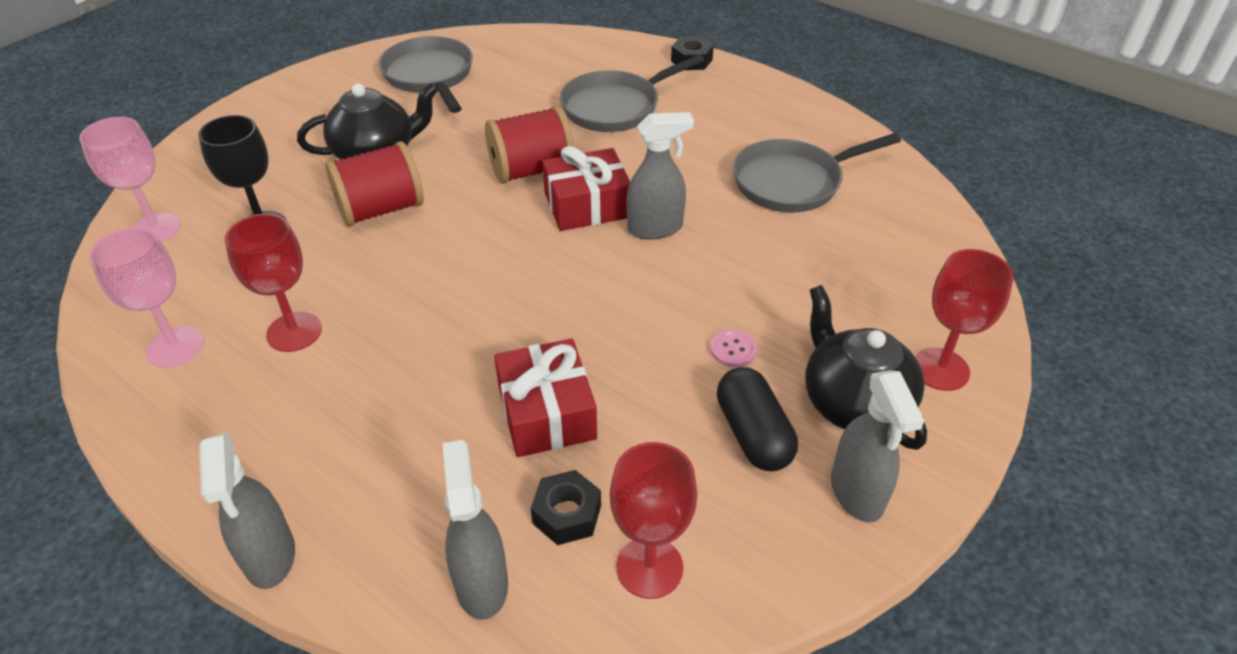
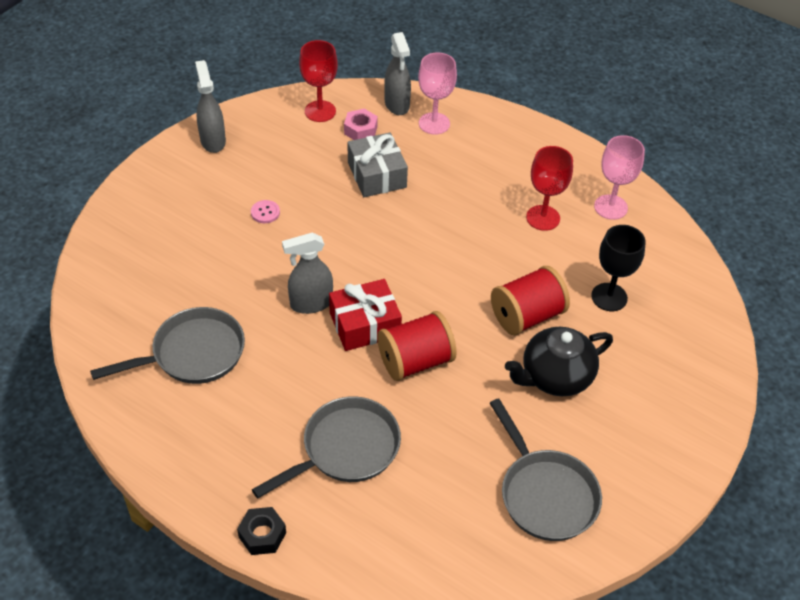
camera: 175 degrees right, 5 degrees up
(155, 229) = (687, 293): pink goblet -> pink goblet (434, 123)
(270, 556) = (498, 112): grey spray bottle -> none
(546, 413) = (377, 175): red gift -> grey gift
(567, 514) = (360, 130): black nut -> pink nut
(753, 434) = (261, 166): black capsule -> none
(853, 403) = (200, 183): black teapot -> none
(940, 369) = (140, 203): red goblet -> none

